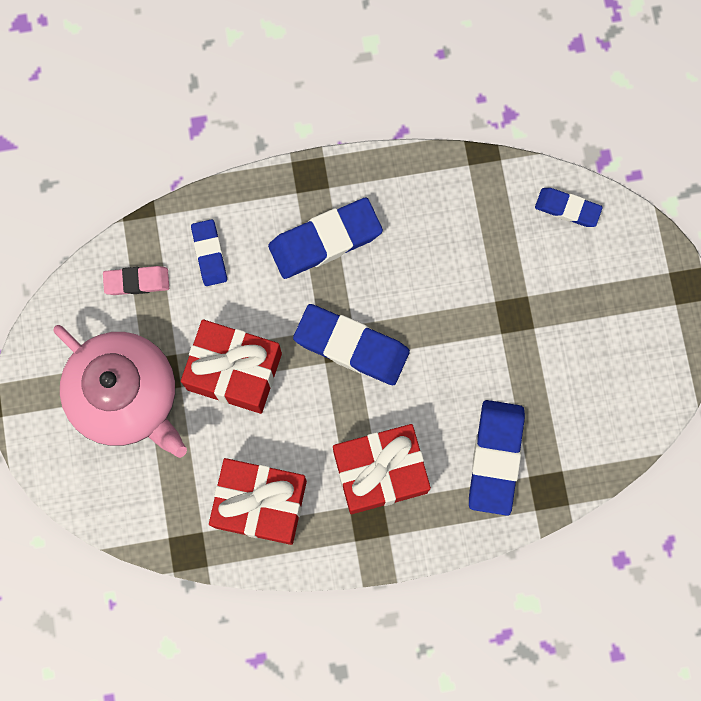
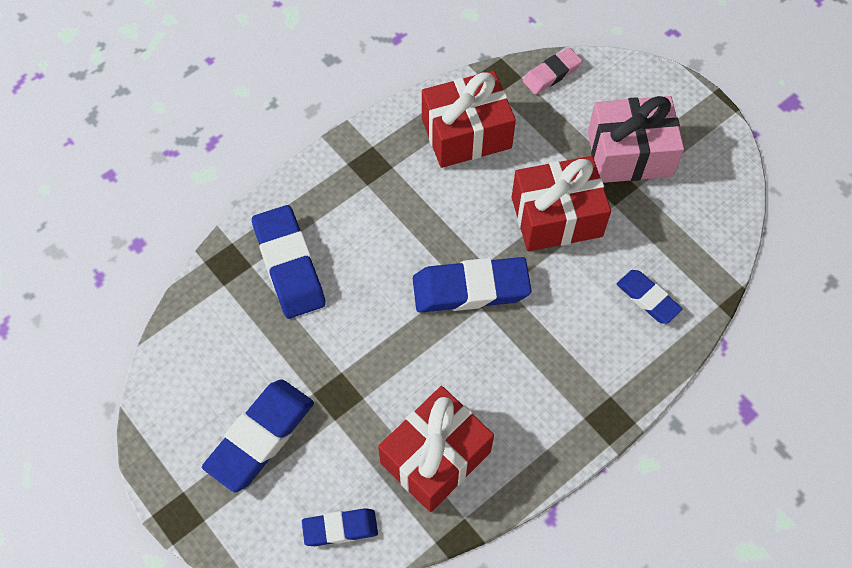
camera: 150 degrees right, 15 degrees down
(126, 396) = (629, 153): pink teapot -> pink gift
(137, 281) = (691, 243): pink eraser -> pink eraser (551, 74)
(325, 240) = (554, 367): blue eraser -> blue eraser (260, 437)
(380, 472) = (383, 204): red gift -> red gift (435, 457)

